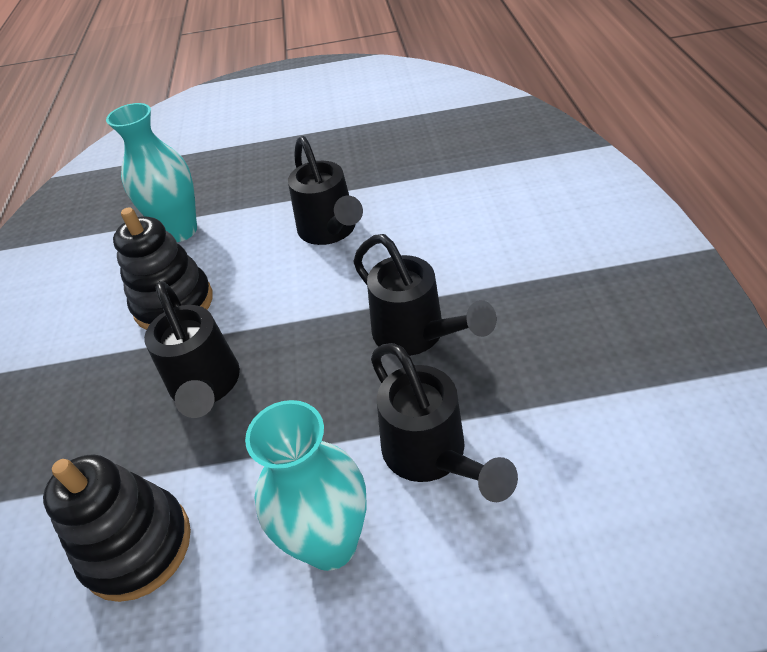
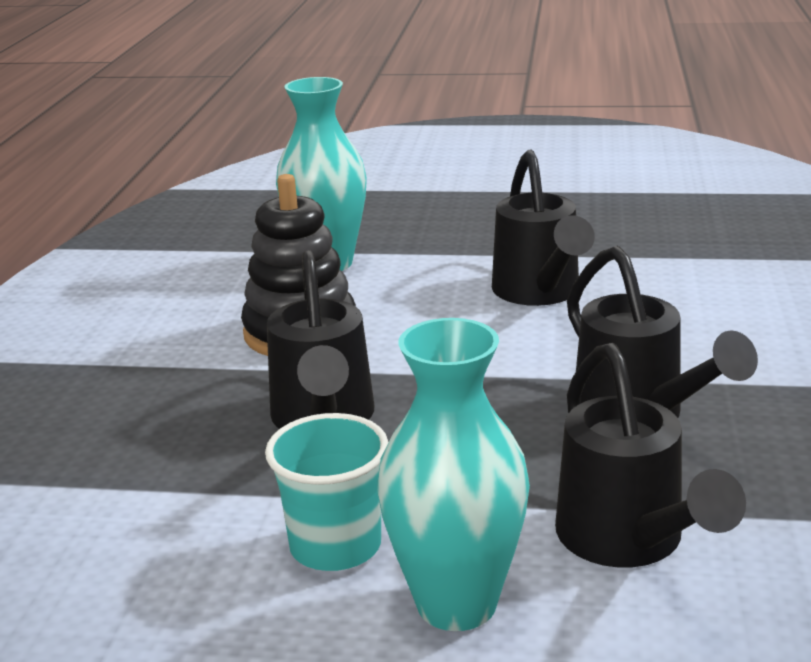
camera: 10 degrees right, 20 degrees down
(137, 546) = (189, 557): black stacking toy -> none
(238, 509) = (335, 546): none -> turquoise cup

